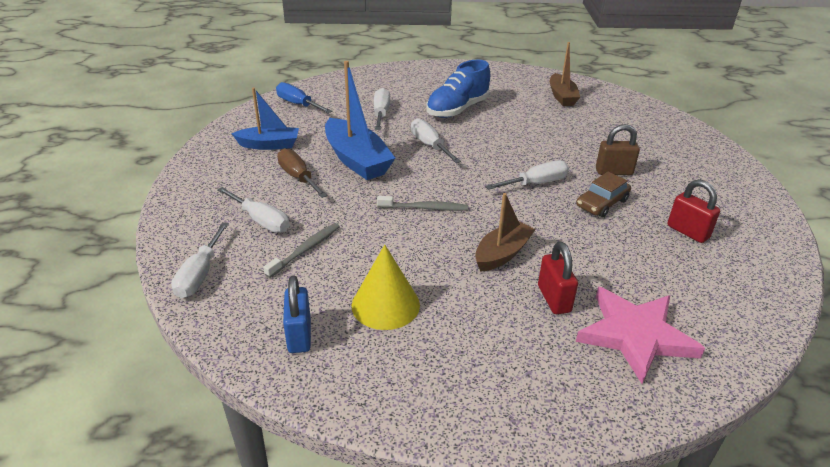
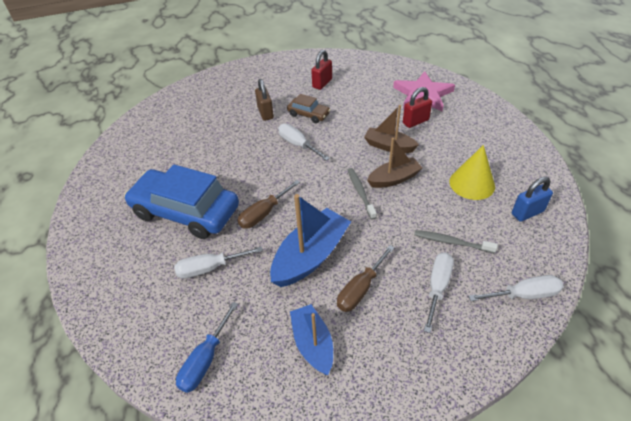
camera: 105 degrees left, 10 degrees up
(430, 145) = (264, 213): white screwdriver -> brown screwdriver
(457, 109) = (185, 211): blue shoe -> blue car
(562, 96) = (144, 150): brown boat -> brown boat (394, 179)

